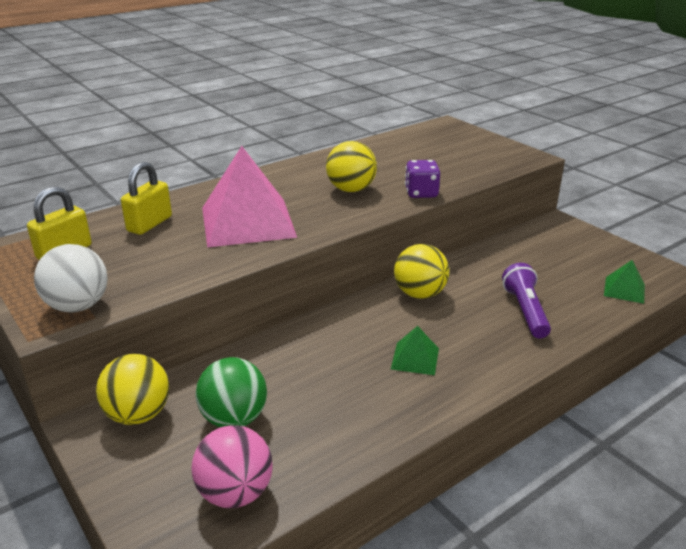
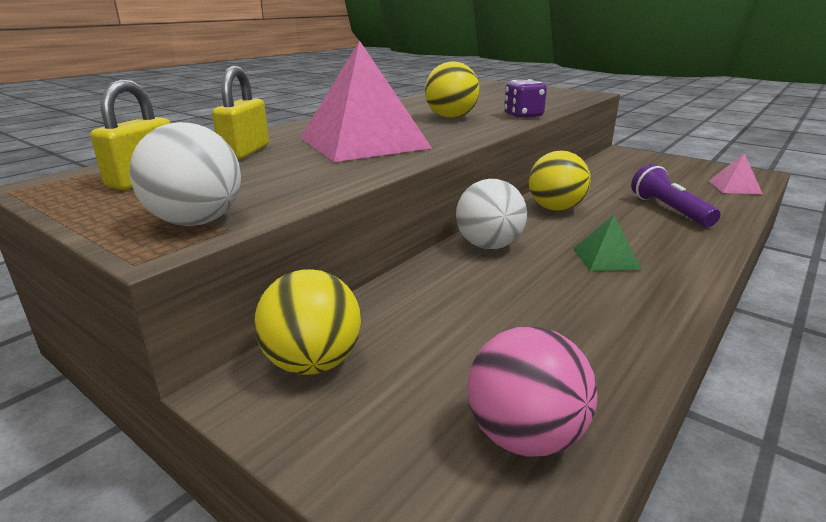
camera: 15 degrees left, 5 degrees down
(234, 418) = (450, 346): green ball -> none
(328, 329) = (488, 245): none -> white ball
(624, 290) = (734, 187): green pyramid -> pink pyramid

